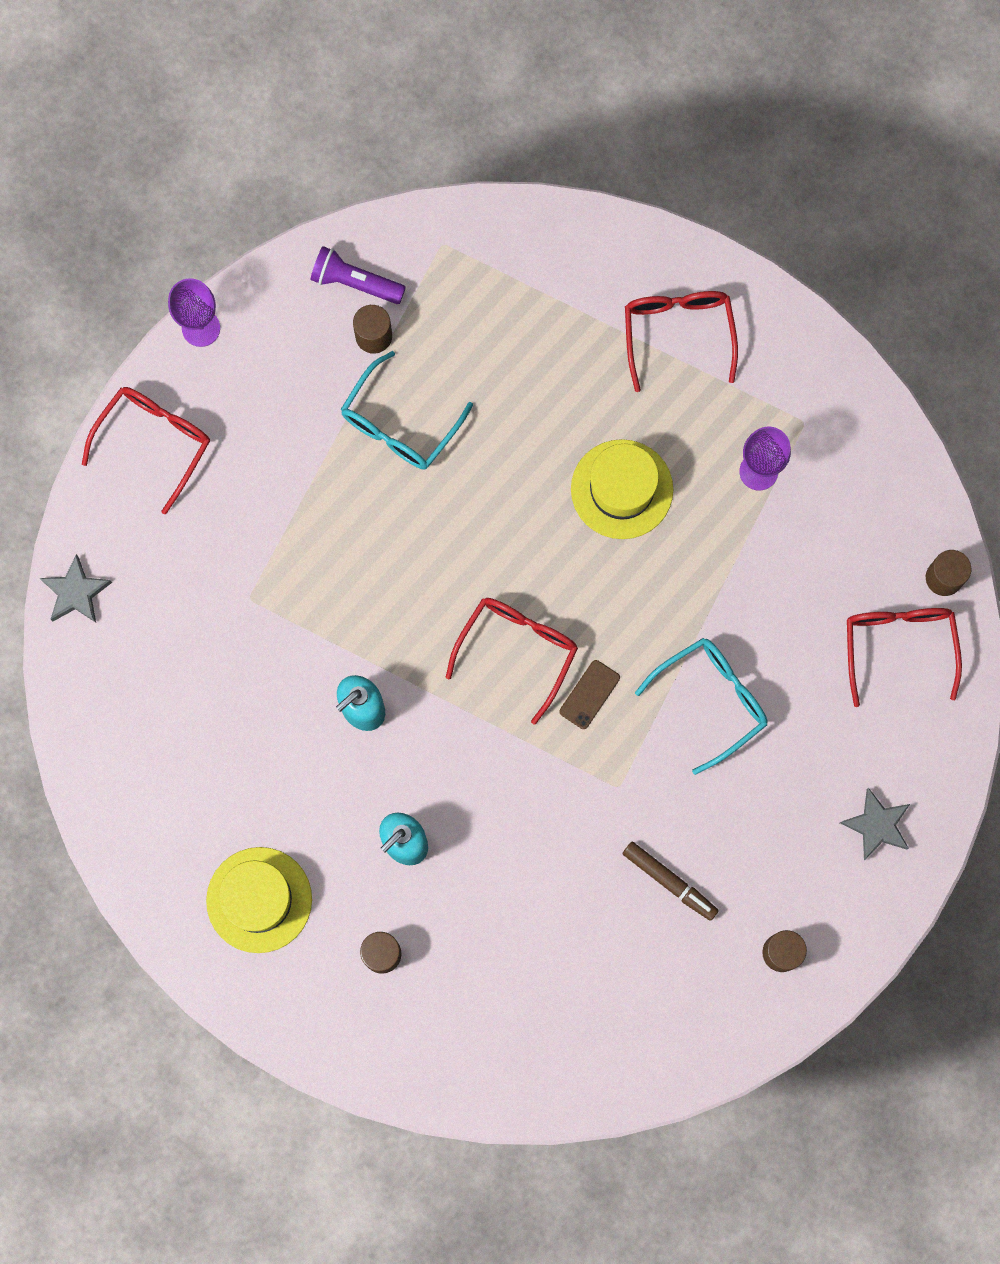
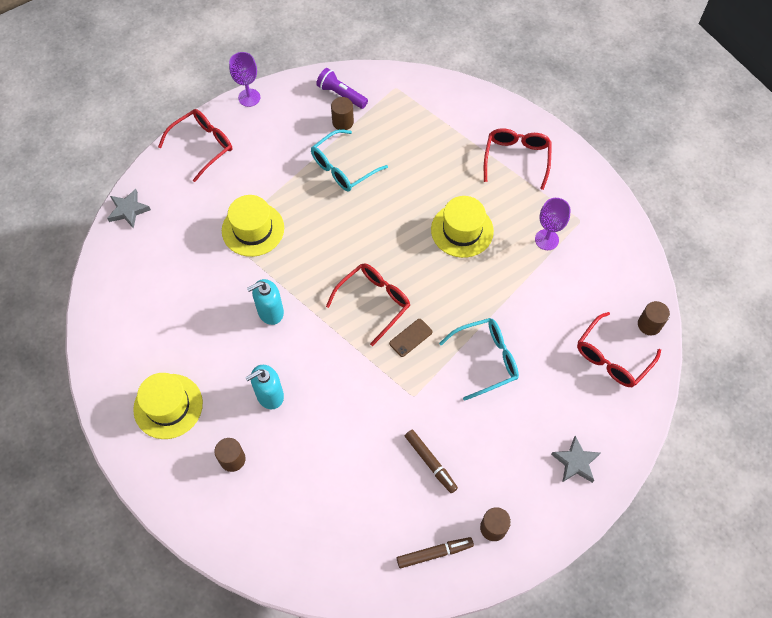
camera: 15 degrees right, 15 degrees down
(289, 574) = (253, 229): none -> yellow hat
(708, 1010) = (434, 553): none -> brown marker
(898, 647) = (612, 357): red glasses -> red glasses turned 150 degrees counterclockwise

